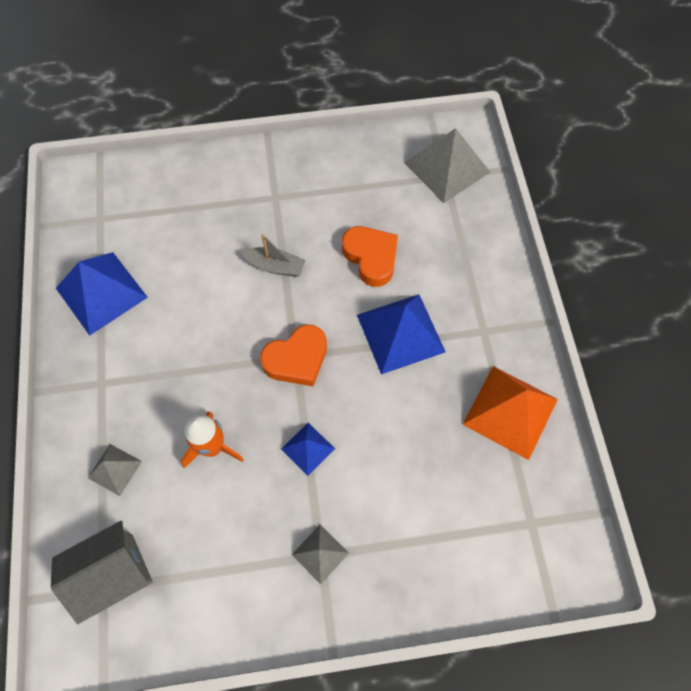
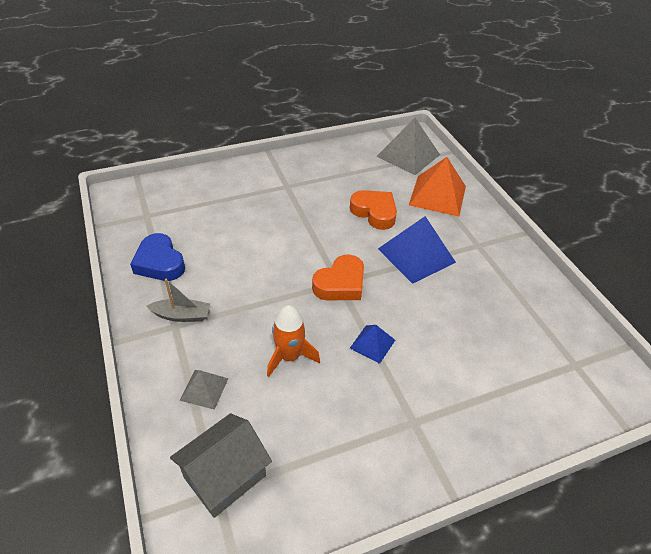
camera: 15 degrees left, 20 degrees down
(101, 292) = (160, 263): blue pyramid -> blue heart
(275, 266) = (301, 227): grey boat -> grey boat (181, 315)
(320, 553) = (413, 421): grey pyramid -> none
(510, 411) = (522, 292): orange pyramid -> orange pyramid (437, 195)

